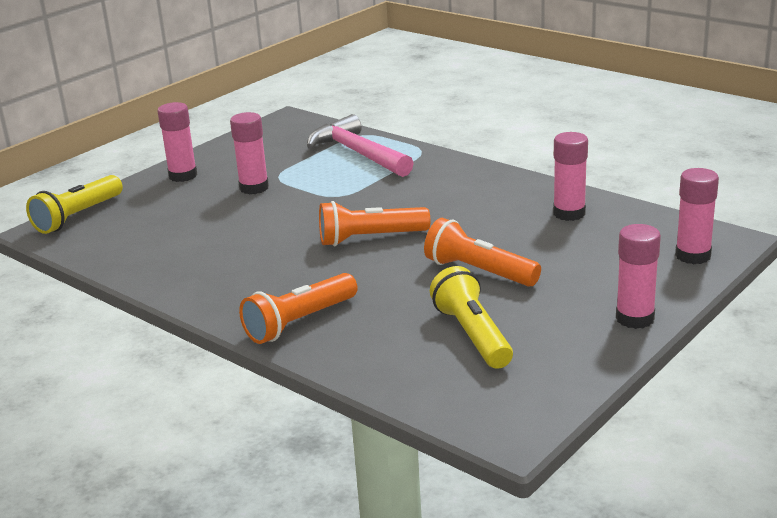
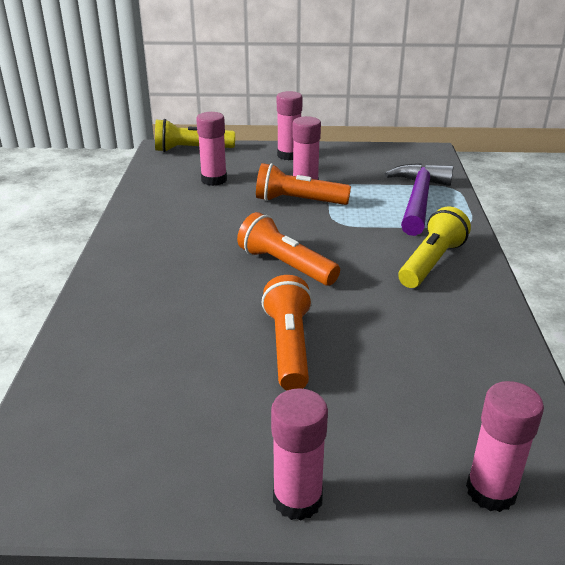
camera: 50 degrees right, 5 degrees up
(299, 322) = (121, 292): orange flashlight -> orange flashlight (298, 201)
(358, 153) = (418, 200): pink hammer -> purple hammer
(472, 335) = (170, 392): yellow flashlight -> yellow flashlight (431, 263)
(569, 213) = (466, 354): pink glue stick -> pink glue stick (214, 180)

